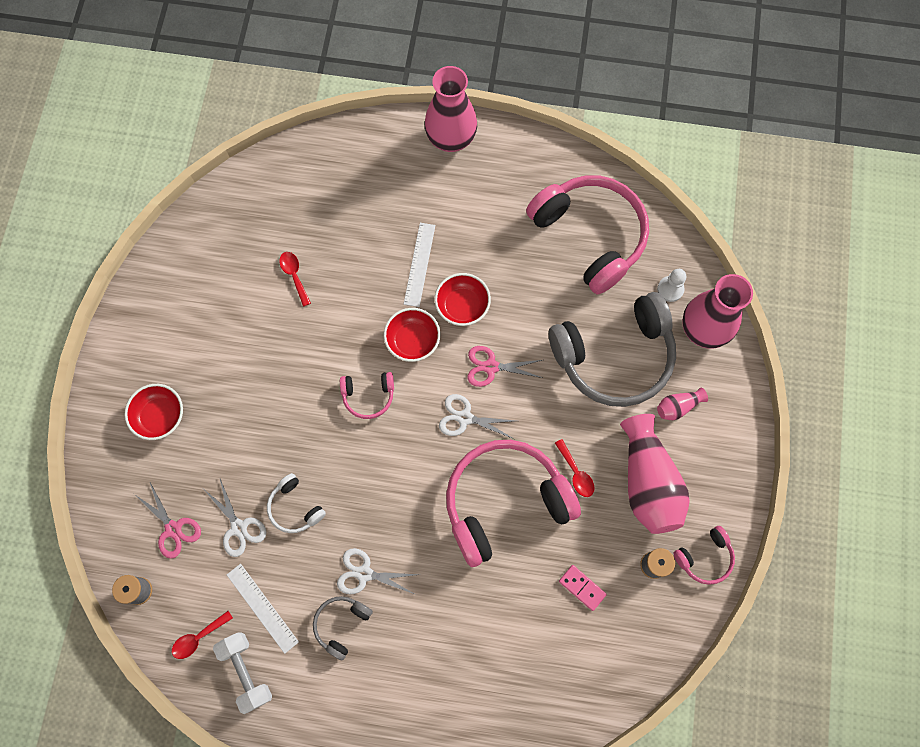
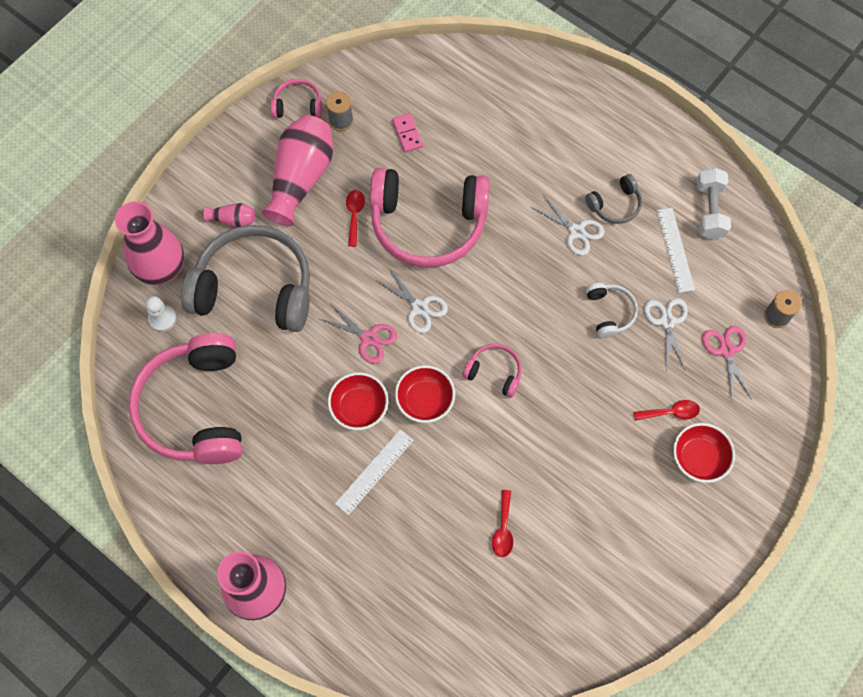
camera: 150 degrees left, 5 degrees down
(198, 638) = (739, 254): red spoon -> red spoon (671, 412)

